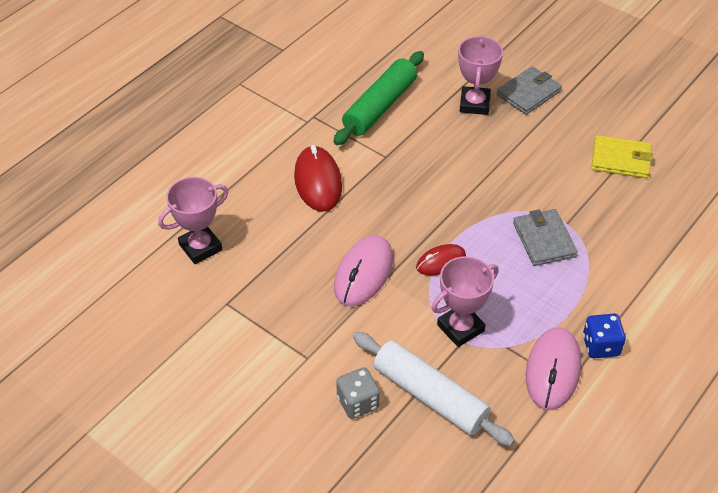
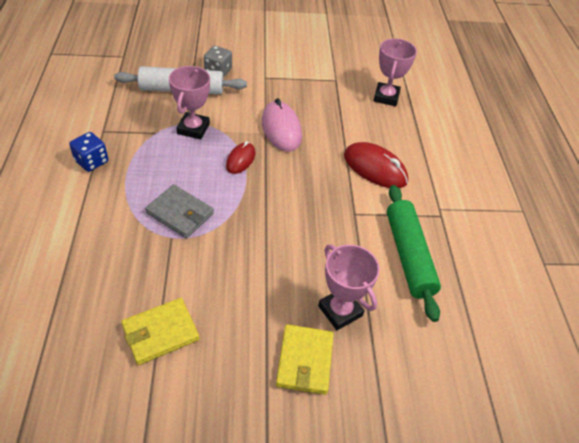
camera: 135 degrees right, 0 degrees up
(528, 93) = (305, 361): grey wallet -> yellow wallet
(552, 370) = (116, 133): pink mouse -> none

